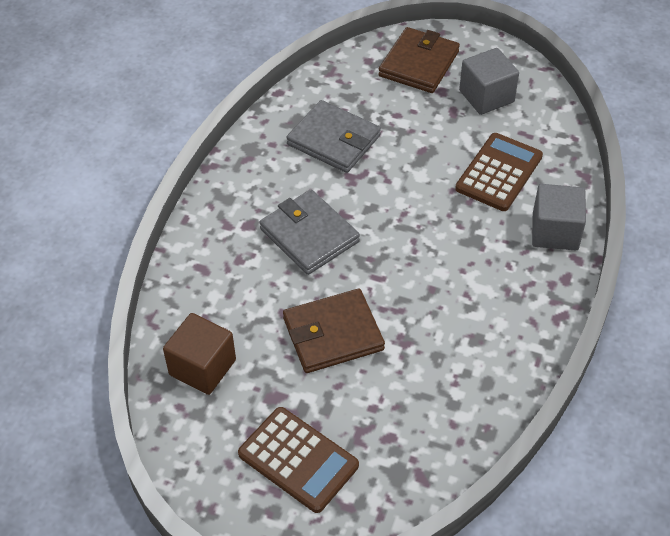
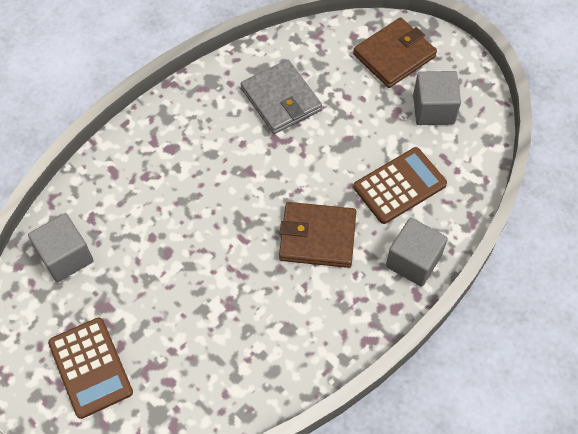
camera: 25 degrees right, 10 degrees up
(202, 367) = (66, 257): brown cube -> grey cube
(309, 235) = (211, 178): grey wallet -> none
(333, 334) = (178, 273): brown wallet -> brown wallet (317, 237)

